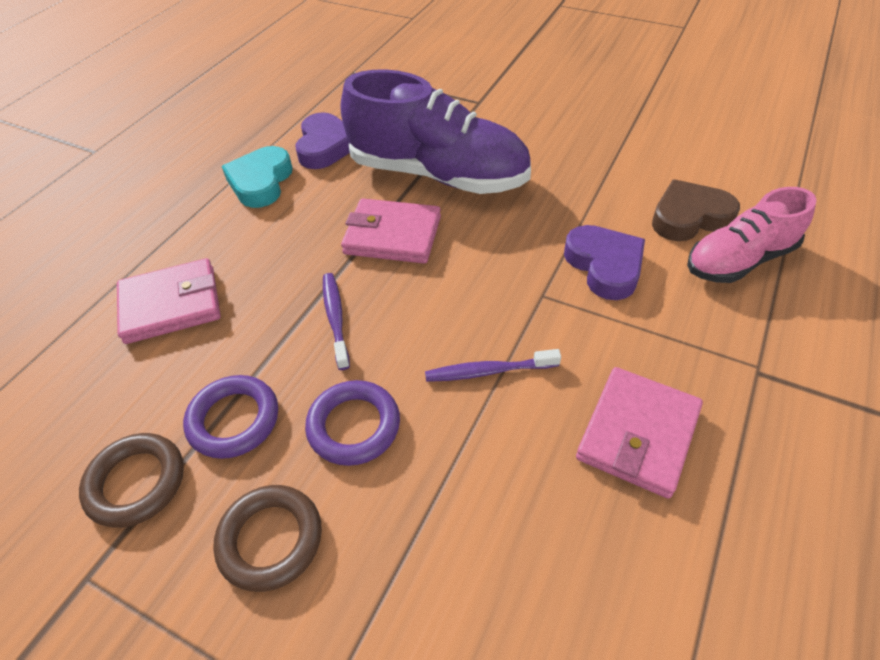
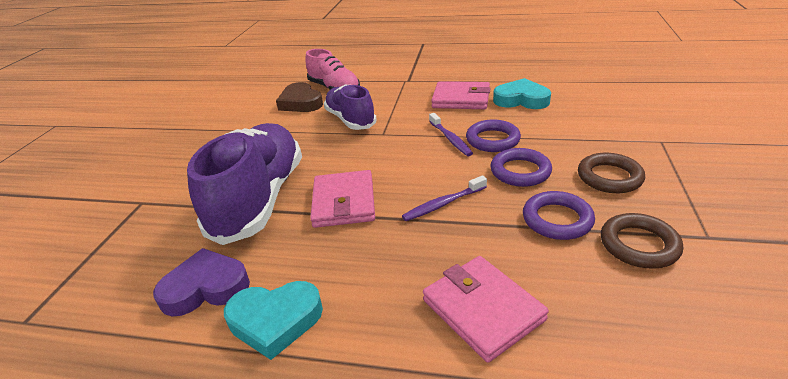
camera: 105 degrees left, 15 degrees down
(459, 426) = (492, 140): none -> purple ring
(600, 543) = (521, 100): none -> turquoise heart
(604, 266) = (350, 120): purple heart -> purple shoe

